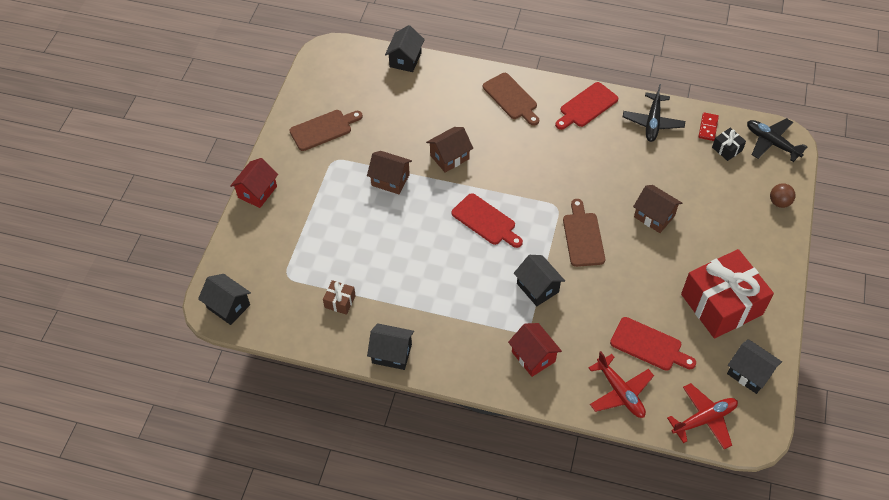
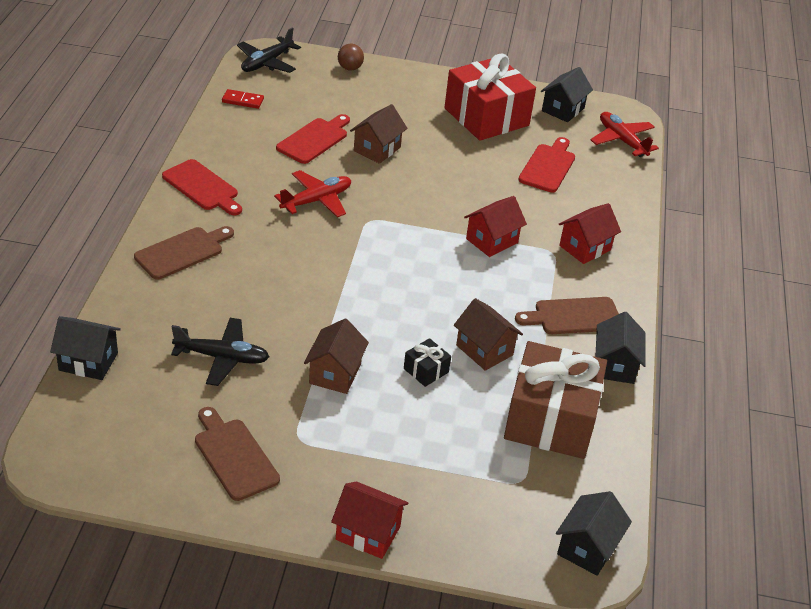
camera: 100 degrees left, 15 degrees down
(340, 301) = (550, 419): brown gift -> brown gift, size x2.45
(449, 157) = (291, 313): brown house -> brown house (484, 350)
(486, 221) = (398, 280): red cutting board -> red cutting board (314, 139)
(537, 288) = (492, 241): black house -> red house
(583, 236) = (412, 202): brown cutting board -> brown cutting board (573, 316)
(620, 392) = (609, 189): red plane -> red plane (316, 200)
(653, 122) = (233, 138): black plane -> black plane (222, 357)
(727, 149) = (275, 92): black gift -> black gift (426, 370)

